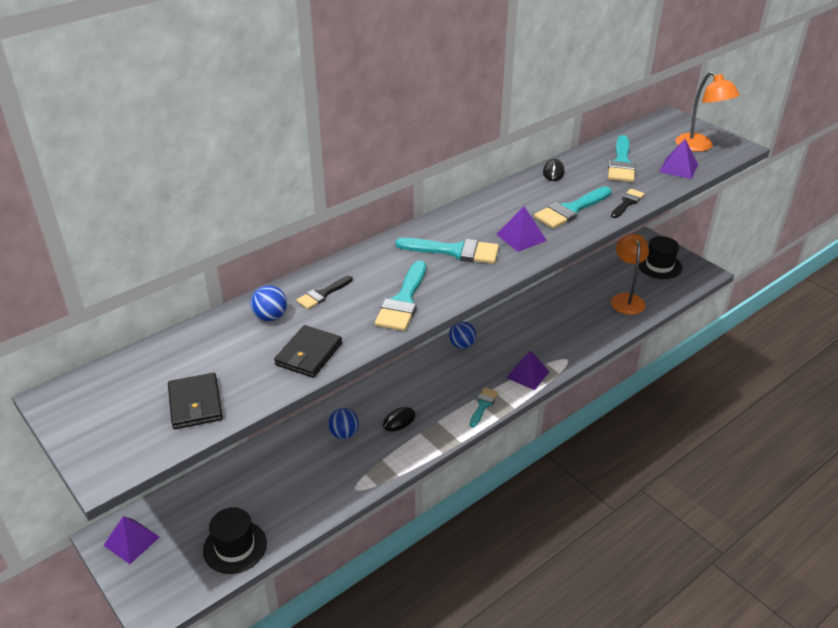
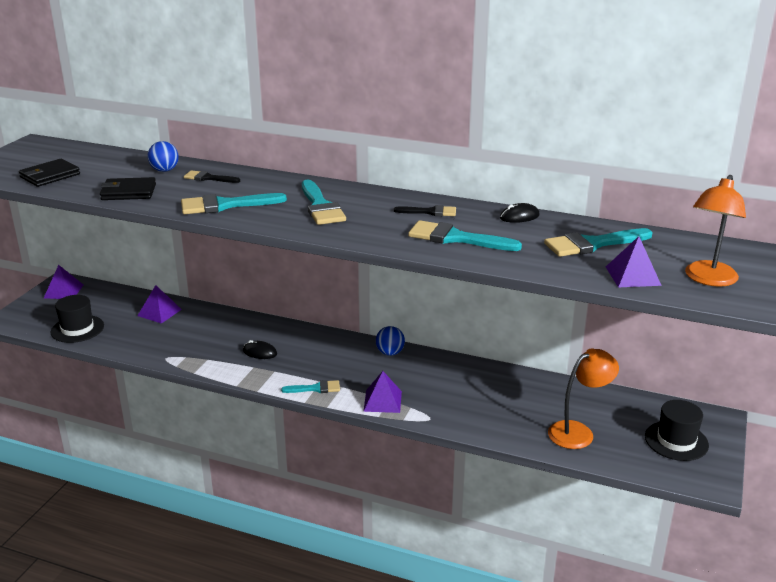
camera: 60 degrees right, 10 degrees down
(344, 434) = (224, 333): blue ball -> none
(521, 237) = (376, 227): purple pyramid -> purple pyramid (159, 312)
(627, 203) = (510, 262): black brush -> black brush (430, 212)

